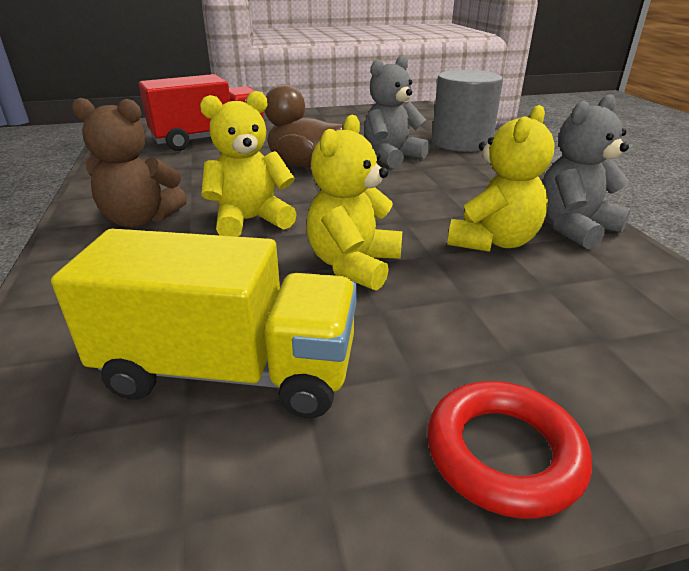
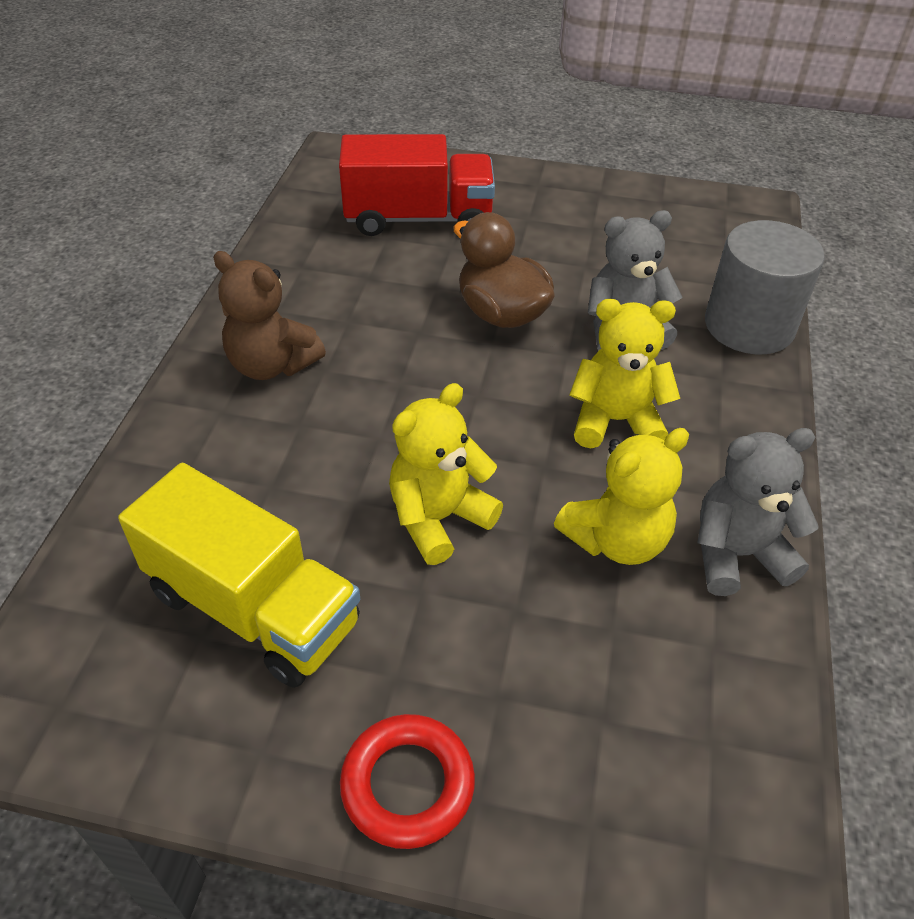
camera: 25 degrees right, 15 degrees up
(250, 221) = (378, 406): yellow teddy bear -> yellow teddy bear (615, 421)

